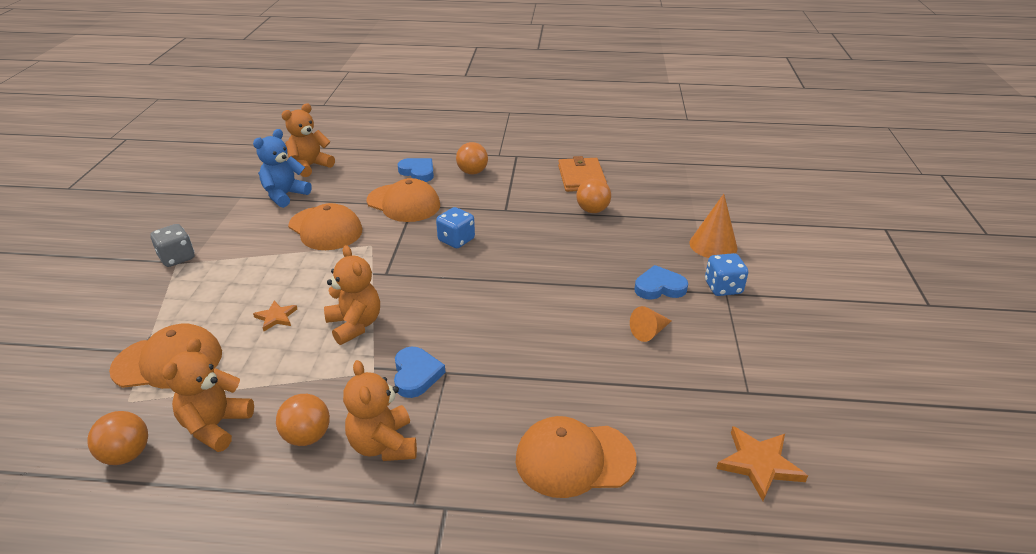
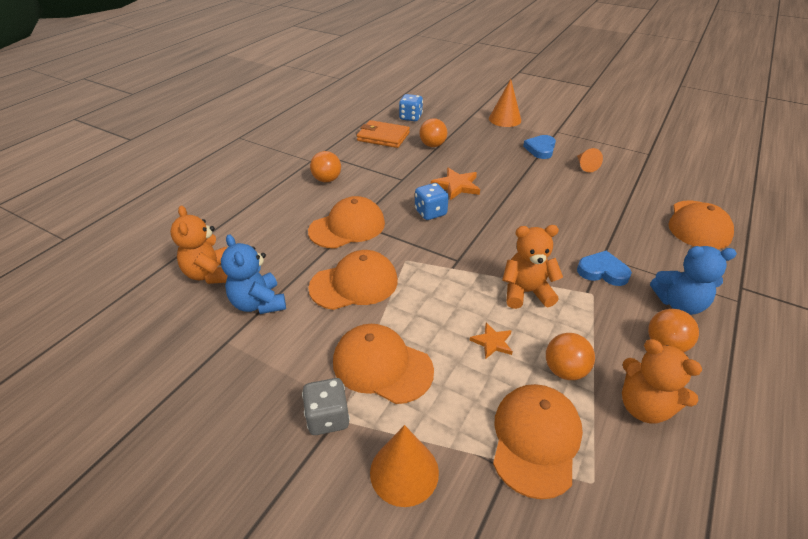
camera: 65 degrees left, 5 degrees up
(127, 454) = (677, 485): orange ball -> orange ball (564, 370)
(132, 303) = (404, 472): none -> orange cone
(233, 267) = (382, 365): none -> orange cap
(383, 445) = (679, 304): orange teddy bear -> blue teddy bear
(418, 172) = (298, 207): blue heart -> none
(723, 288) = (551, 130): blue dice -> blue dice (410, 117)
(759, 464) = (706, 169): orange star -> orange star (456, 186)

